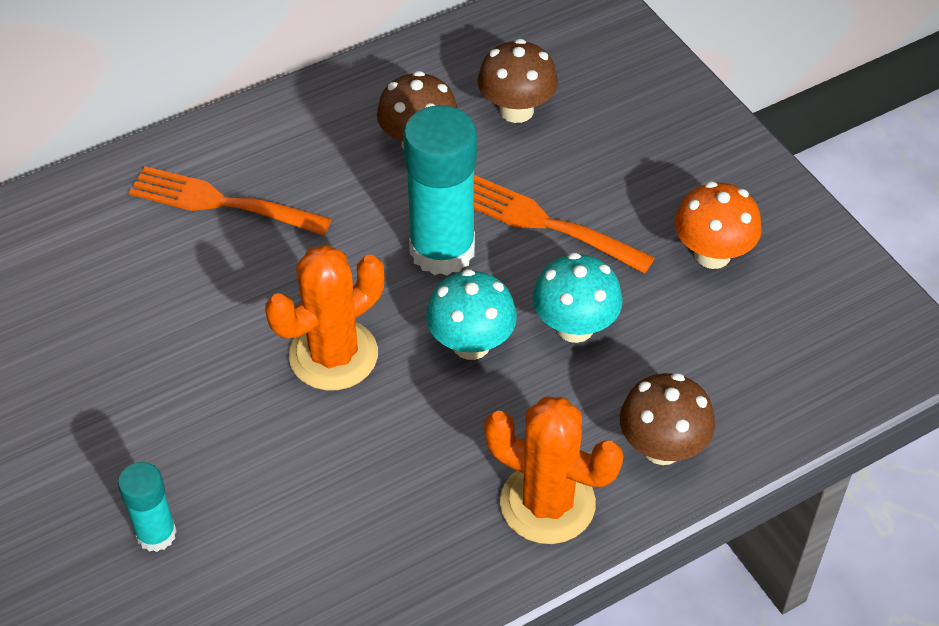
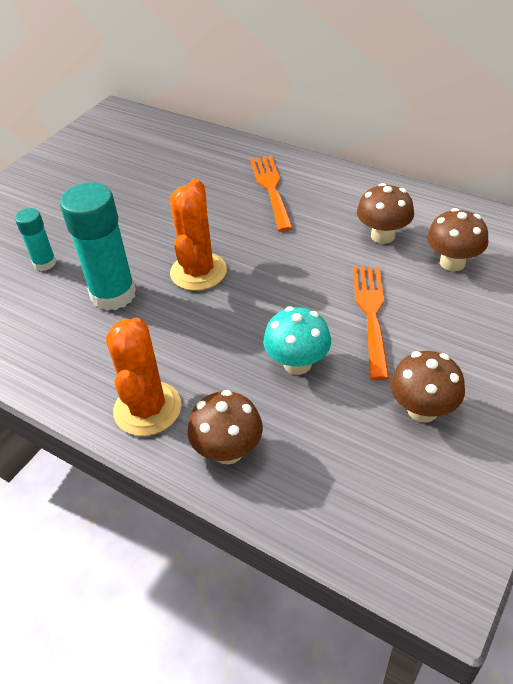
camera: 65 degrees right, 5 degrees down
(333, 355) = (198, 272): orange cactus -> orange cactus turned 75 degrees clockwise
(442, 250) = (309, 280): turquoise glue stick -> turquoise glue stick (113, 294)
(471, 344) = (247, 322): turquoise mushroom -> none
(712, 254) = (422, 410): orange mushroom -> brown mushroom

